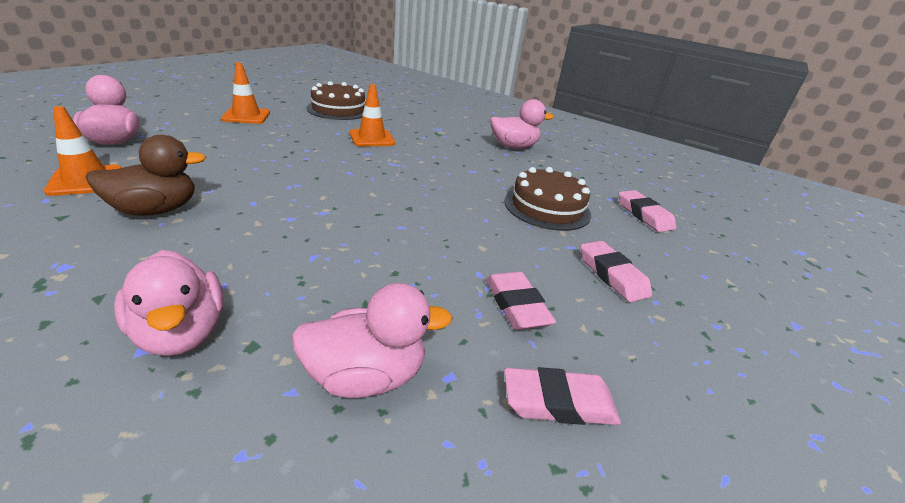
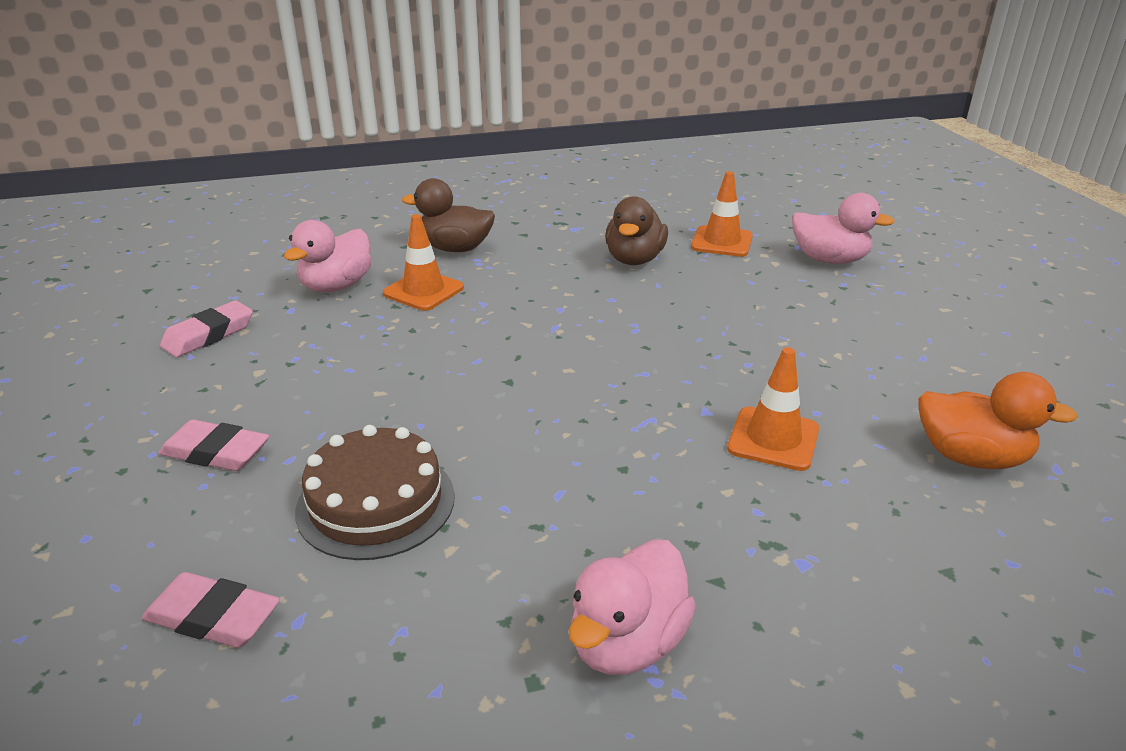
camera: 135 degrees right, 0 degrees up
(181, 333) = (455, 248): pink duck -> brown duck
(246, 116) = (925, 349): orange traffic cone -> orange traffic cone (423, 291)
(338, 109) = (971, 457): brown cake -> orange duck
(516, 305) = (289, 366): pink eraser -> none

